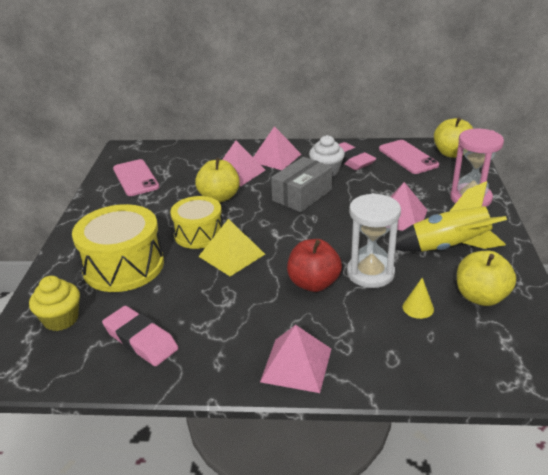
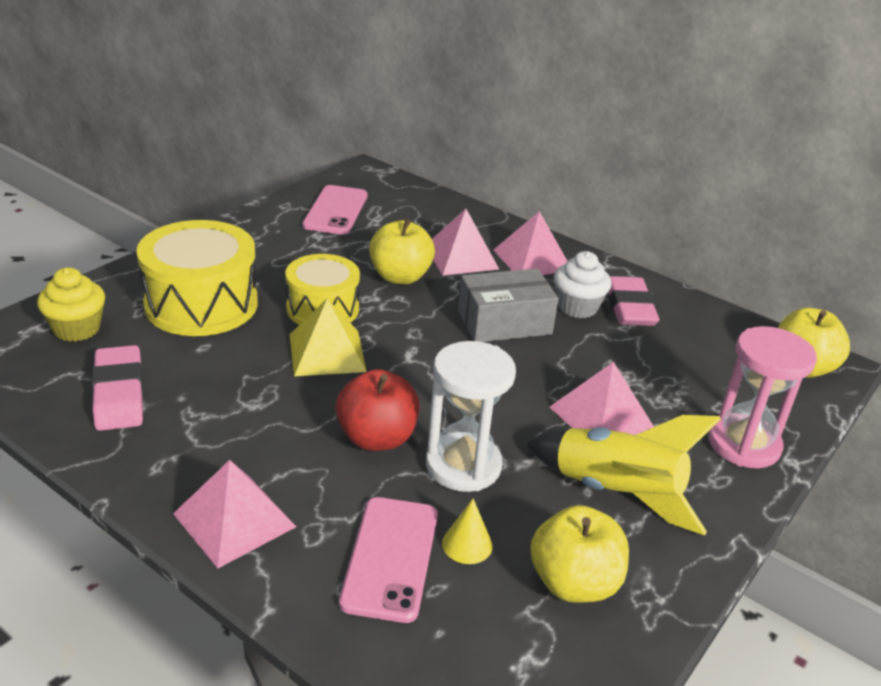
camera: 30 degrees right, 0 degrees up
(408, 157) = (722, 342): pink phone -> pink phone (390, 558)

